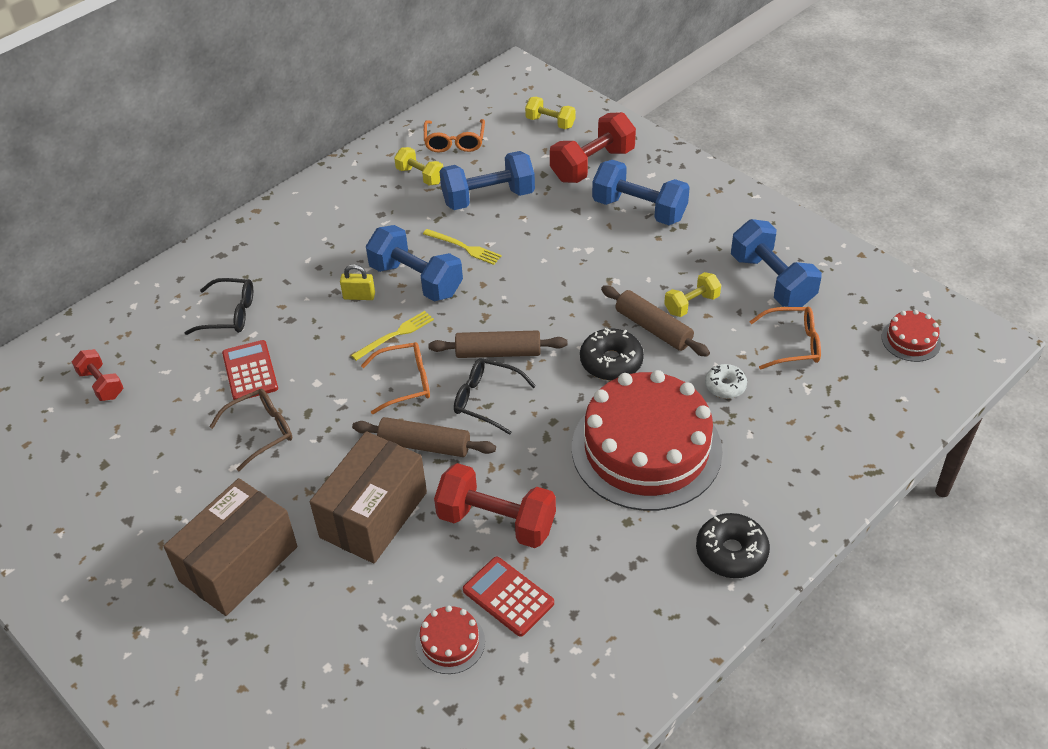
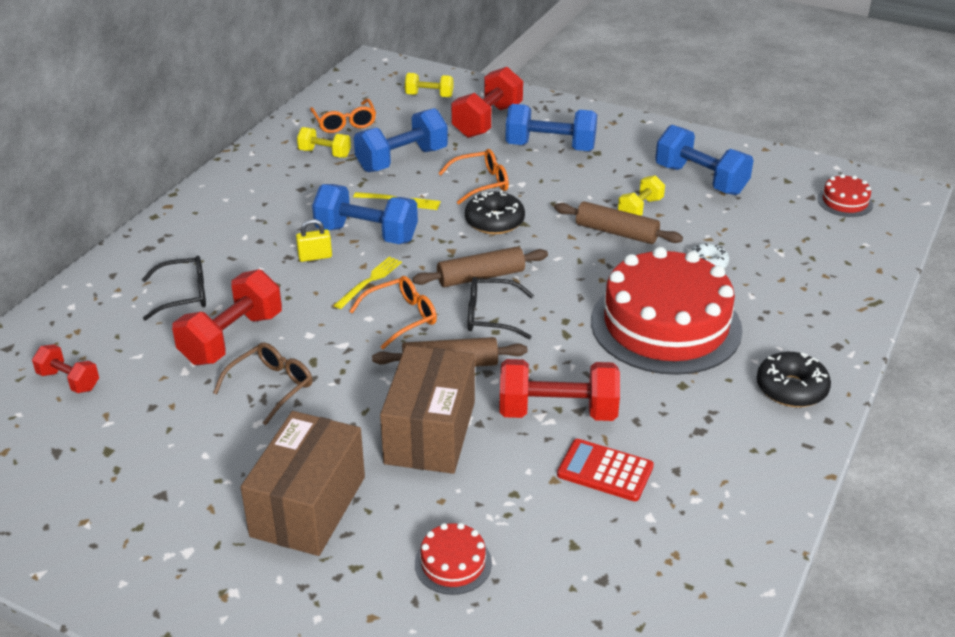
camera: 20 degrees left, 10 degrees down
(250, 371) = (232, 338): red calculator -> red dumbbell
(450, 642) = (569, 522): red cake -> red cake (453, 563)
(611, 362) = (593, 264): black donut -> black donut (494, 221)
(792, 344) = (747, 222): orange glasses -> orange glasses (481, 183)

